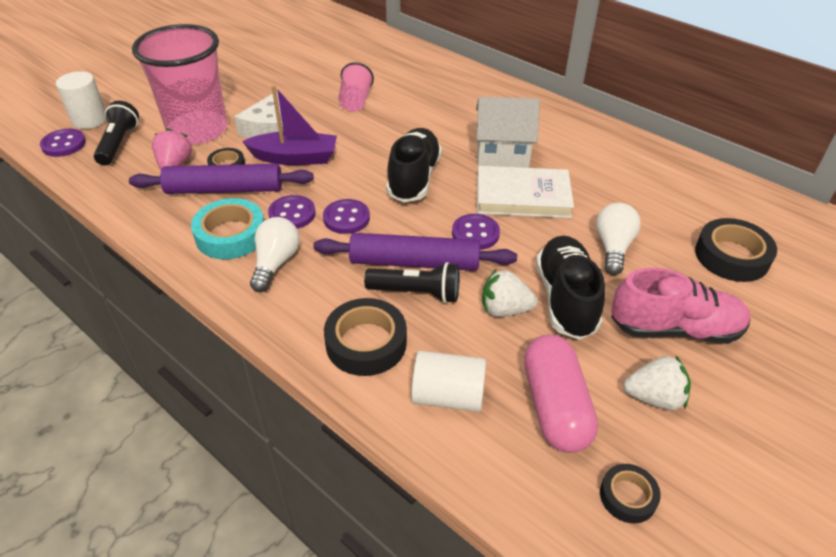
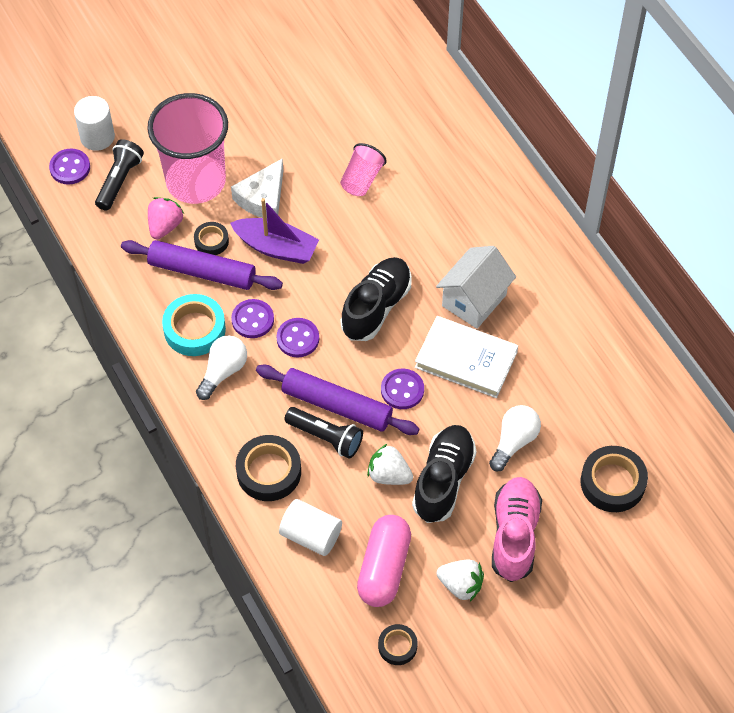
camera: 20 degrees right, 15 degrees up
(502, 155) = (474, 300): white house -> white house turned 75 degrees counterclockwise
(674, 329) = (514, 535): pink shoe -> pink shoe turned 105 degrees counterclockwise

